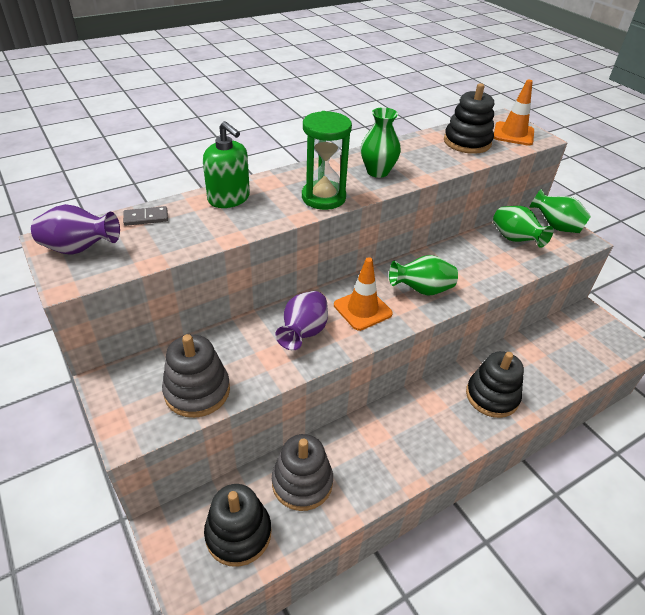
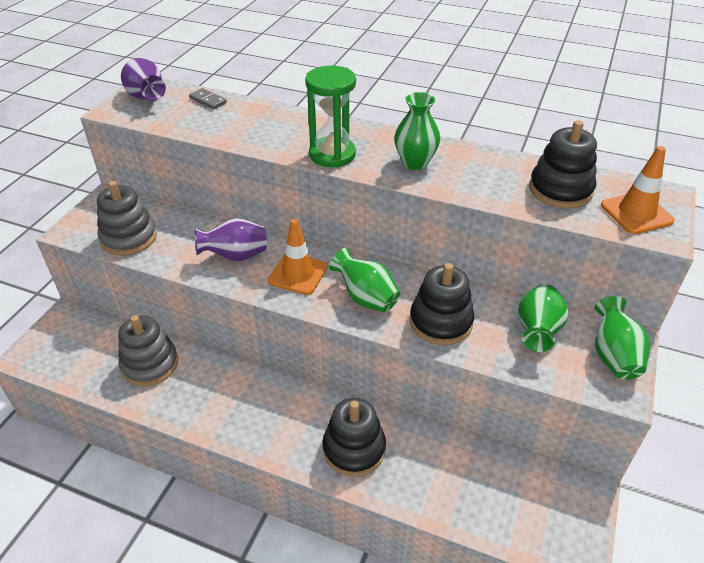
camera: 55 degrees right, 0 degrees up
(229, 198) = (274, 117): green soap dispenser -> none
(238, 533) = (83, 354): black stacking toy -> black stacking toy (441, 322)

